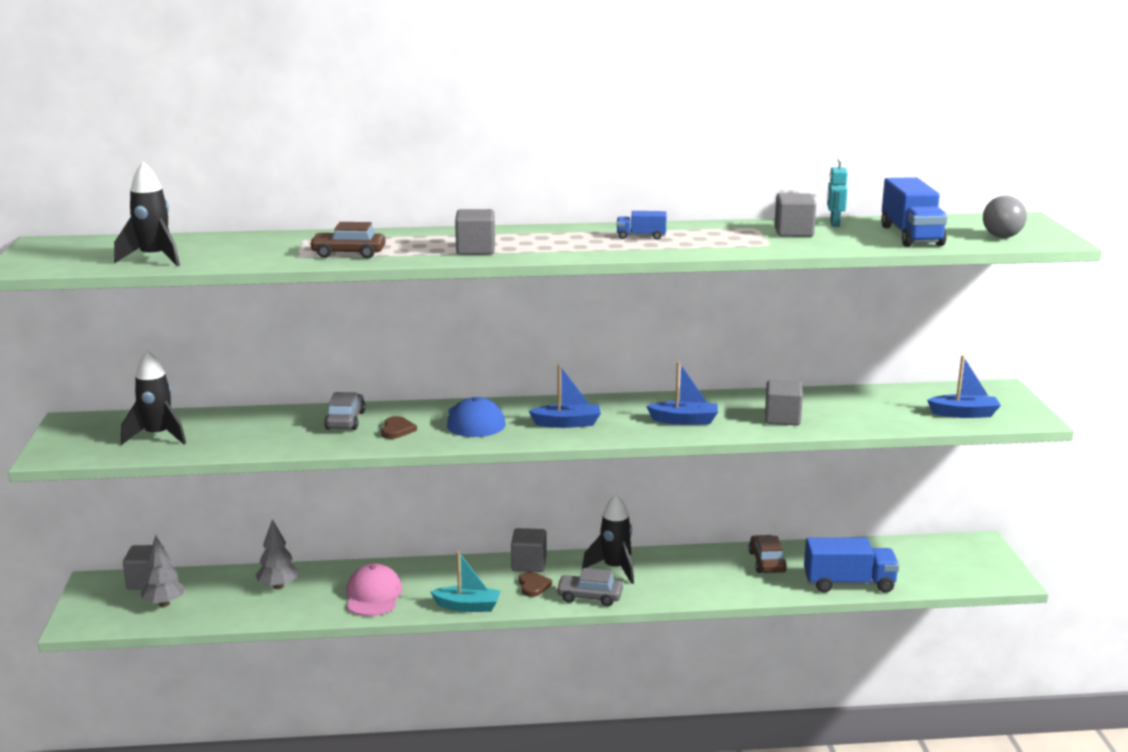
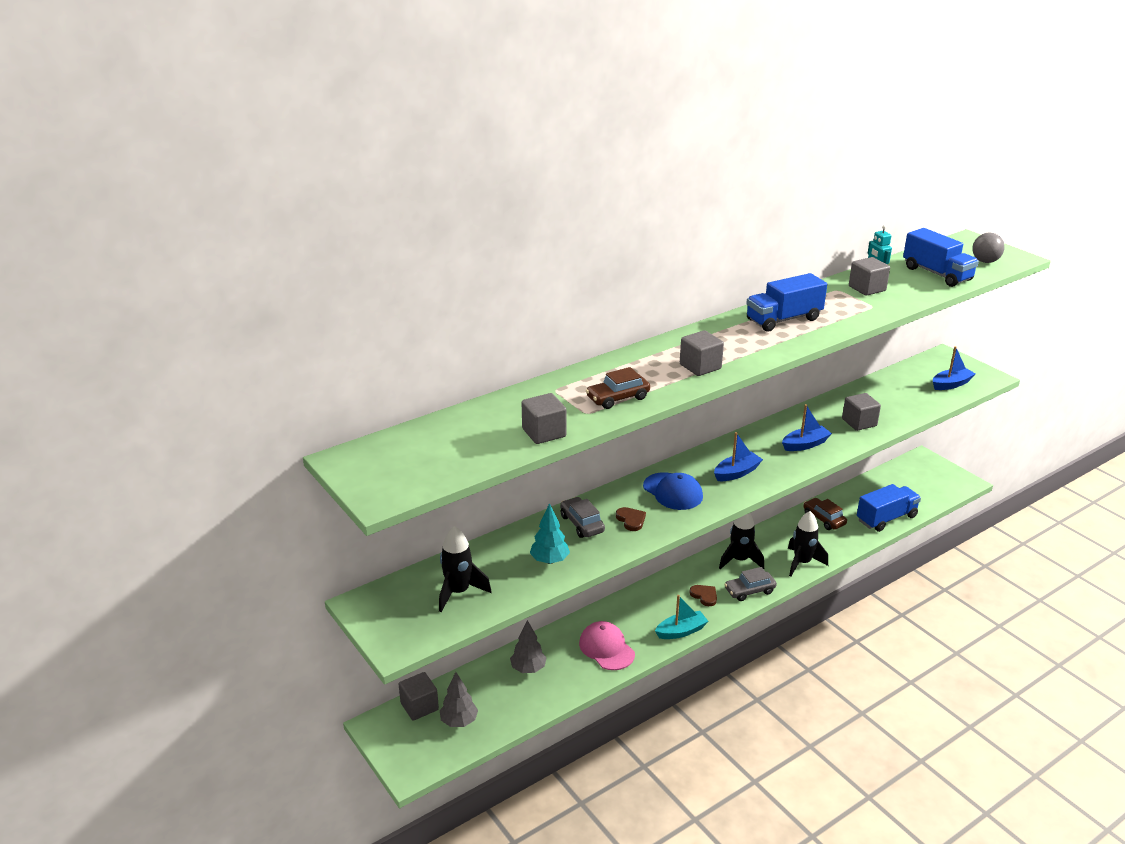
camera: 30 degrees left, 10 degrees up
(154, 258) = (476, 450): black rocket -> black rocket (802, 563)
(271, 437) = (549, 560): none -> turquoise tree
(529, 564) = (681, 578): grey cube -> grey cube (544, 433)
(641, 236) = (783, 319): blue truck -> blue truck, size x1.96

